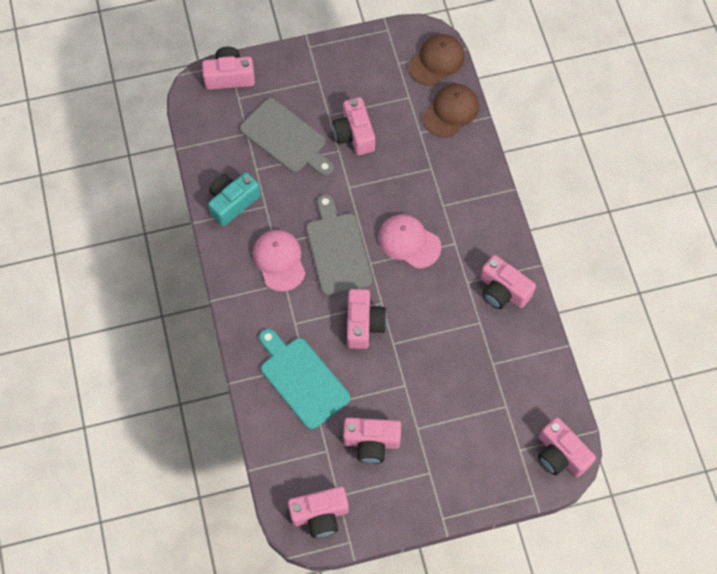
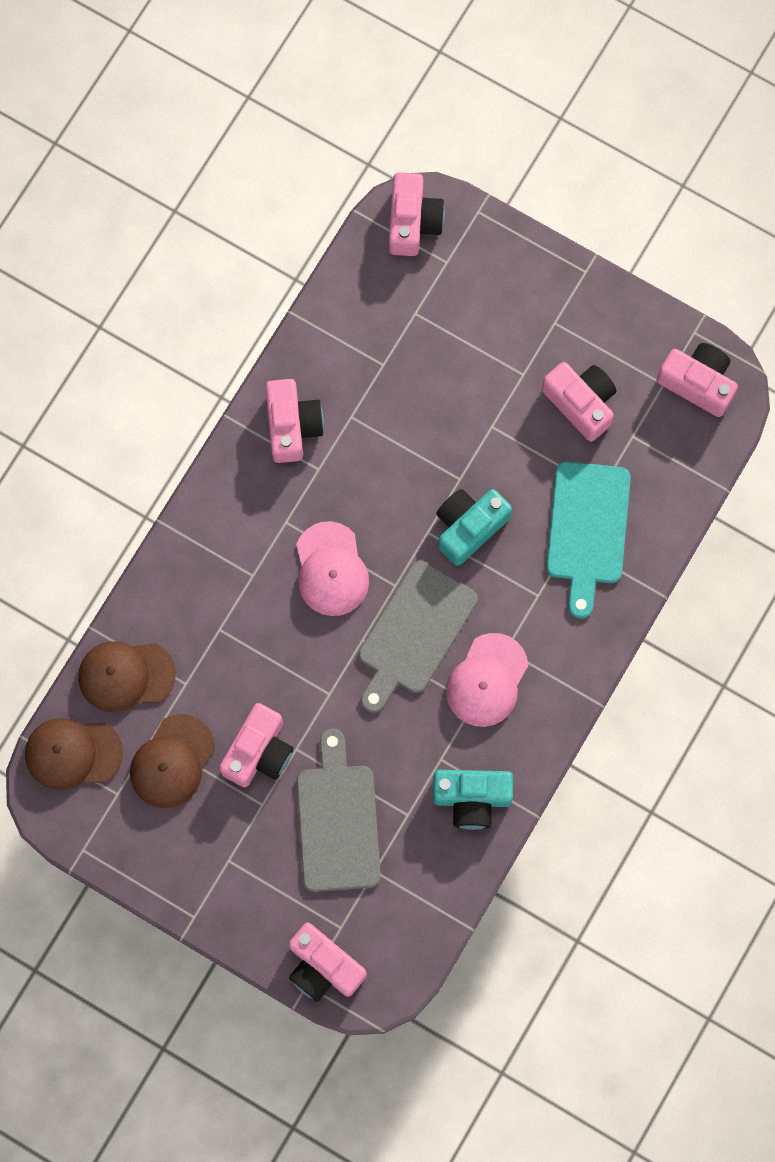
camera: 135 degrees left, 10 degrees up
(363, 324) = (469, 527): pink camera -> turquoise camera
(389, 96) = (172, 761): none -> brown cap

